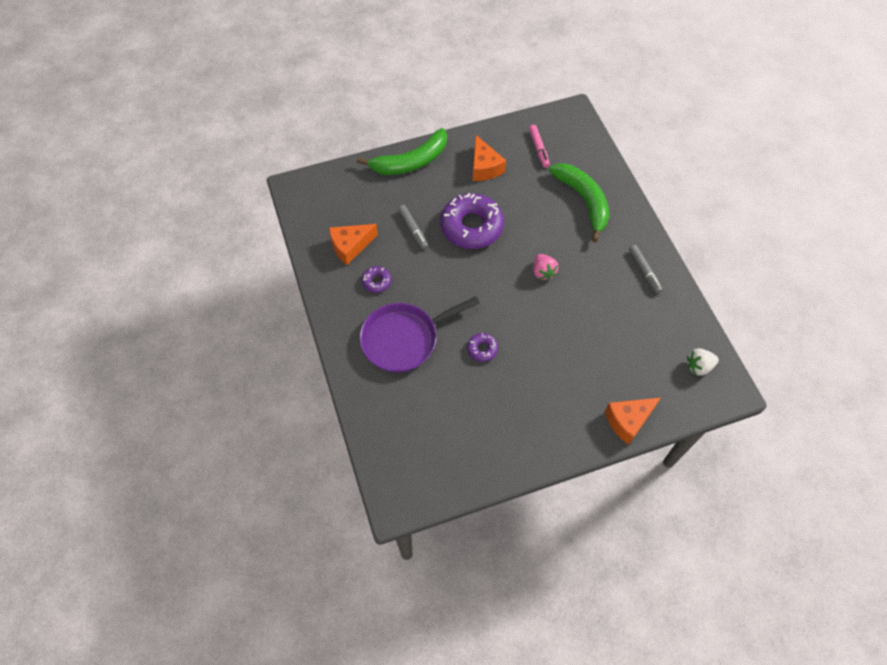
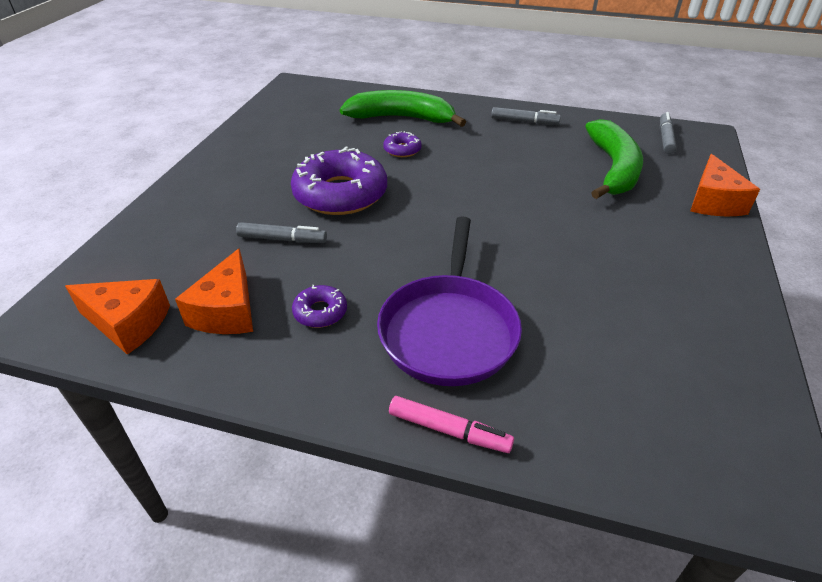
camera: 55 degrees left, 20 degrees down
(410, 162) = (183, 197): green banana -> green banana (613, 169)
(482, 349) = (531, 263): purple donut -> purple donut (402, 150)
(484, 167) = (275, 153): orange cheese -> orange cheese (128, 324)
(538, 149) = (304, 115): pink marker -> pink marker (449, 430)
(543, 272) = (462, 174): pink strawberry -> none
(699, 366) = (665, 138): white strawberry -> grey marker

